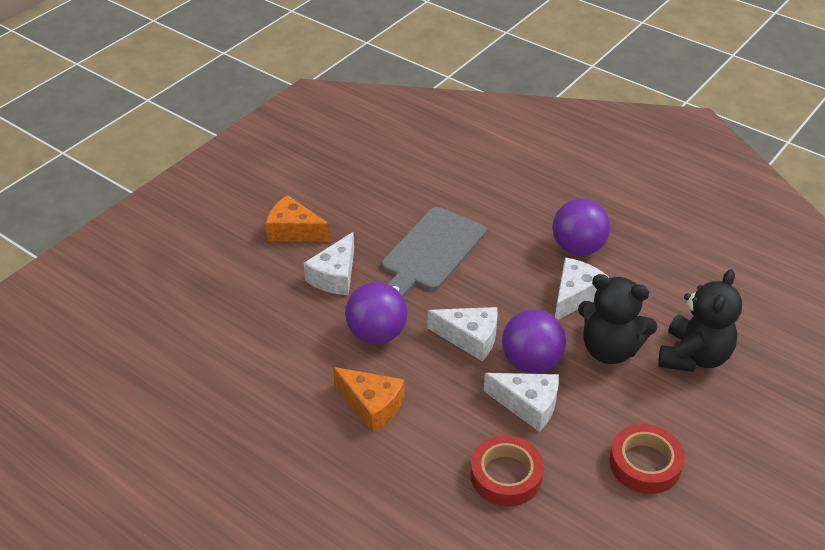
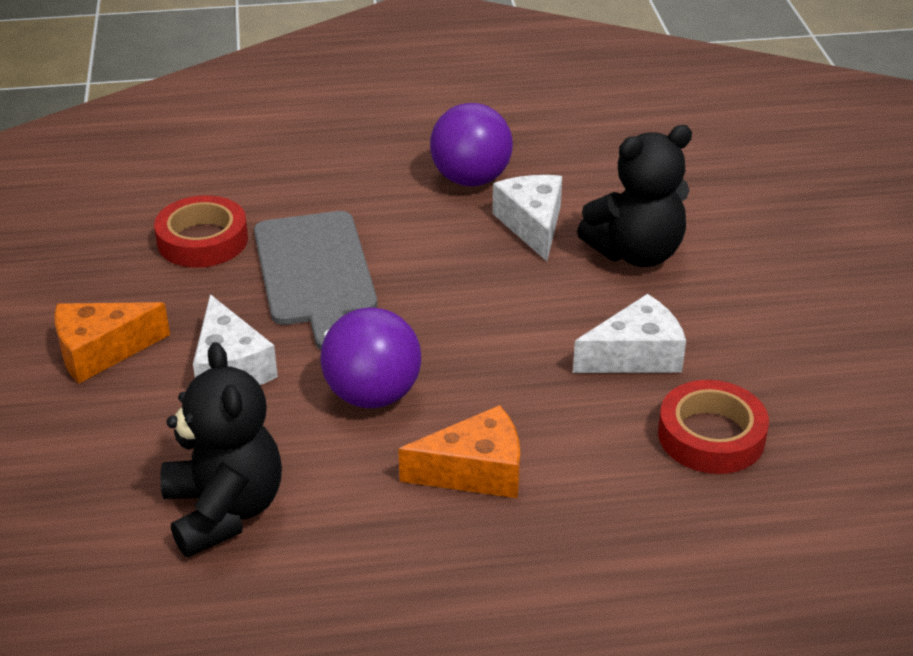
camera: 45 degrees left, 5 degrees down
(470, 338) = (484, 332): white cheese -> none
(531, 362) = (579, 313): purple ball -> none
(645, 463) = (812, 332): red tape -> red tape (202, 240)
(693, 356) = (717, 212): black teddy bear -> black teddy bear (224, 511)

